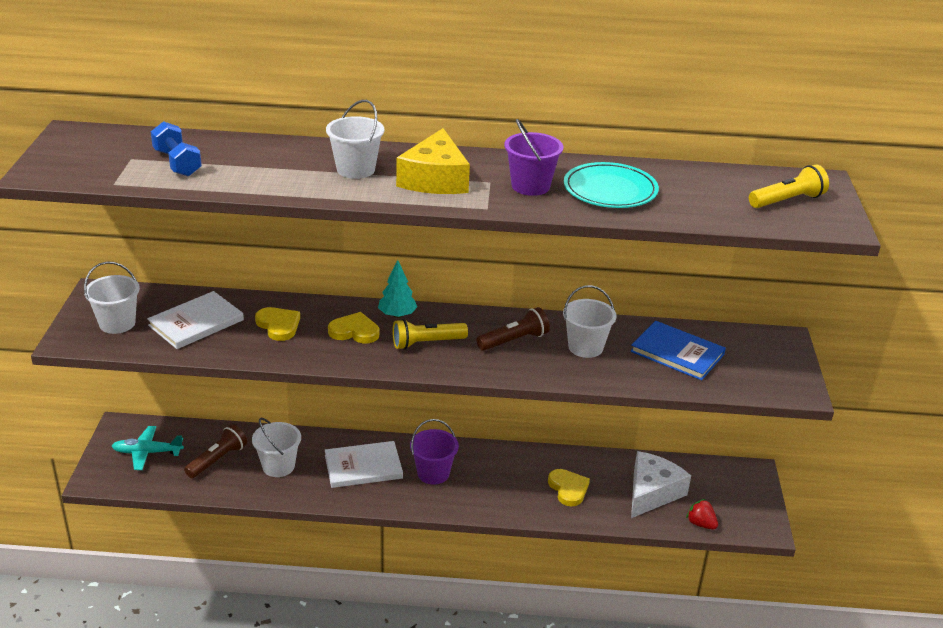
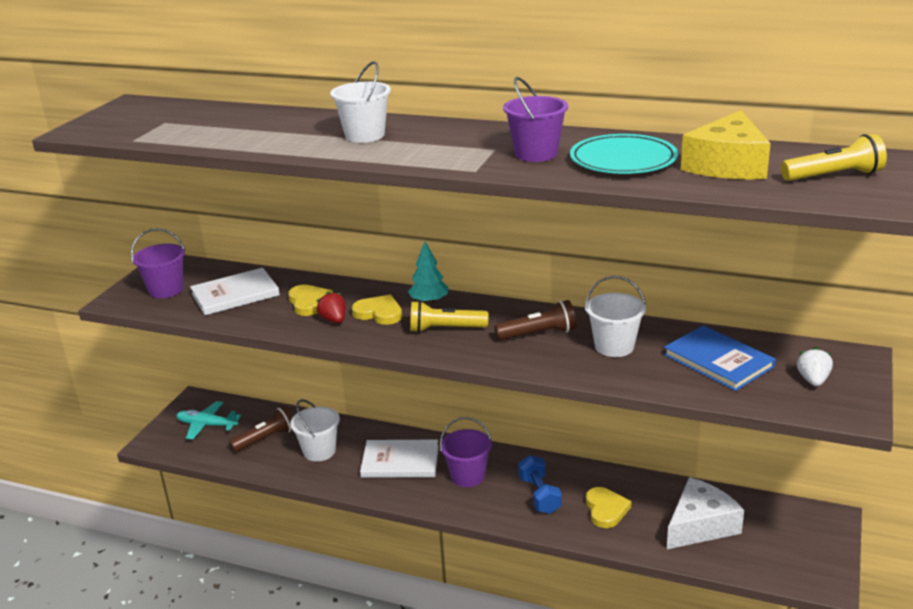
camera: 20 degrees right, 5 degrees down
(117, 323) = (166, 290): white bucket -> purple bucket
(177, 163) = (202, 126): blue dumbbell -> blue dumbbell (539, 495)
(435, 179) = (439, 145): yellow cheese -> yellow cheese (727, 165)
(701, 524) = (747, 567): red strawberry -> red strawberry (334, 320)
(758, 364) = (813, 380): none -> white strawberry

